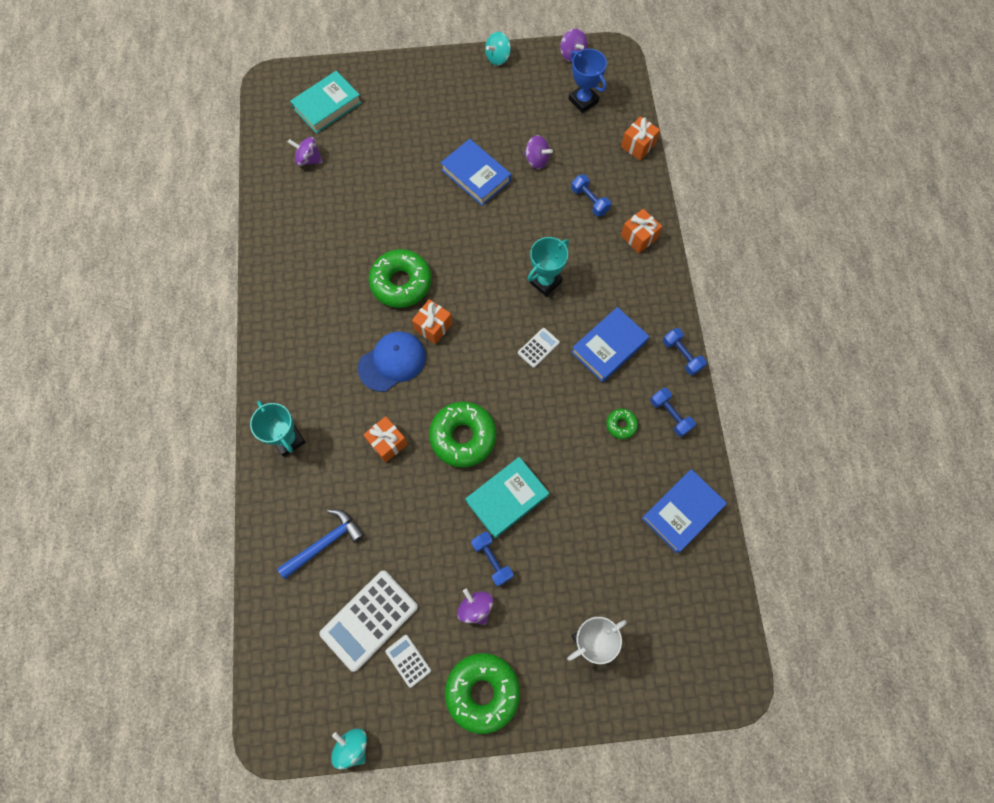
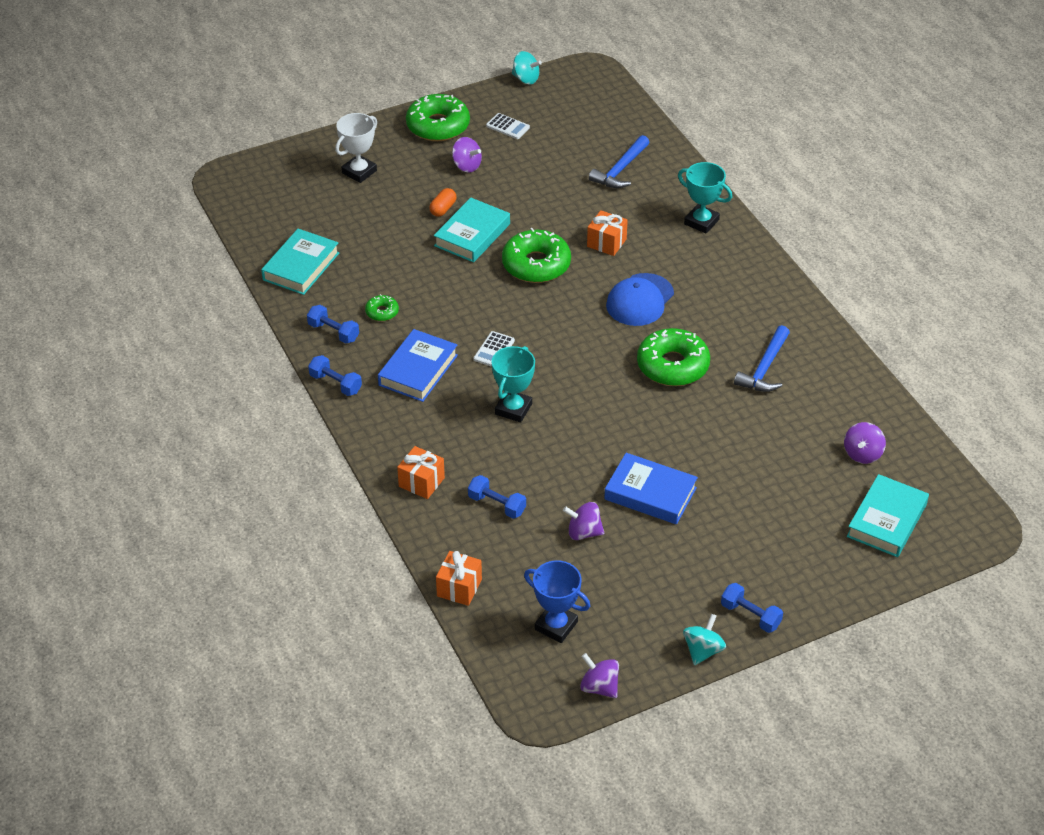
camera: 160 degrees right, 25 degrees down
(308, 160) = (862, 454): purple spinning top -> purple spinning top turned 120 degrees clockwise
(331, 256) = (764, 368): none -> blue hammer
(369, 620) = (553, 139): white calculator -> none
(433, 327) = (615, 338): orange gift -> none
(492, 560) = (466, 195): blue dumbbell -> blue dumbbell (750, 615)
(522, 547) = (443, 209): none -> orange capsule
(682, 512) = (301, 266): blue book -> turquoise book

